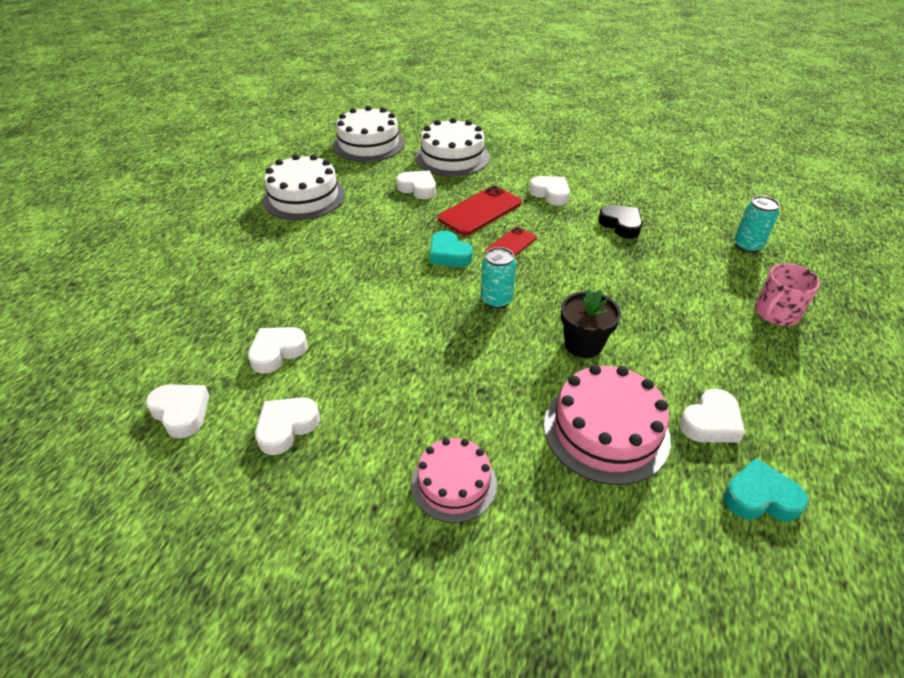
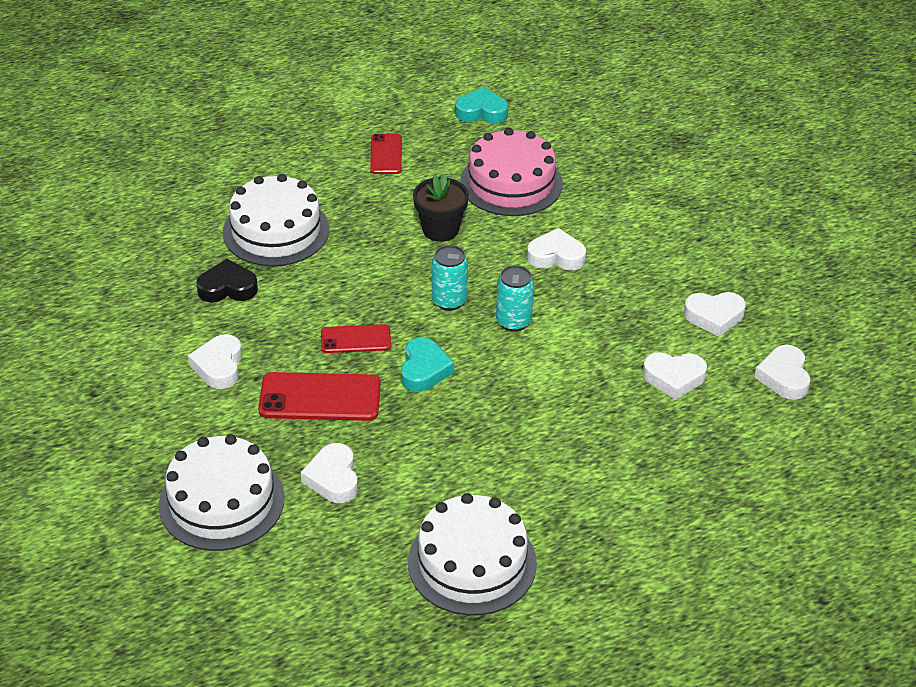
camera: 135 degrees left, 0 degrees up
(369, 144) = (278, 615): white cake -> white cake (276, 231)
(454, 483) = (639, 219): pink cake -> none
(621, 225) = (227, 288): black heart -> black heart turned 75 degrees clockwise
(710, 422) = (443, 147): white heart -> white heart (556, 256)
(727, 377) = (386, 154): none -> red phone
(747, 246) = (175, 200): turquoise can -> turquoise can (513, 321)
(760, 497) = (481, 112): turquoise heart -> turquoise heart turned 135 degrees clockwise
(775, 313) = (273, 156): pink mug -> none

